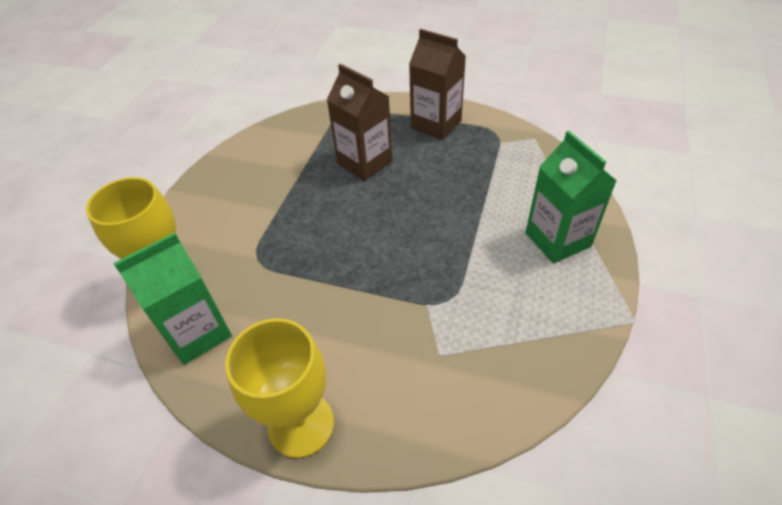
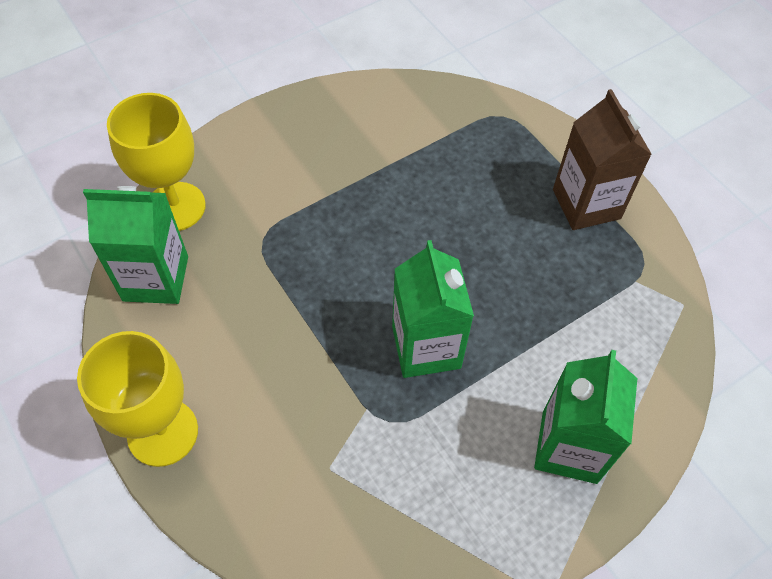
camera: 35 degrees right, 10 degrees up
(365, 162) = (461, 200): brown carton -> none
(425, 246) = (426, 347): none -> green carton

